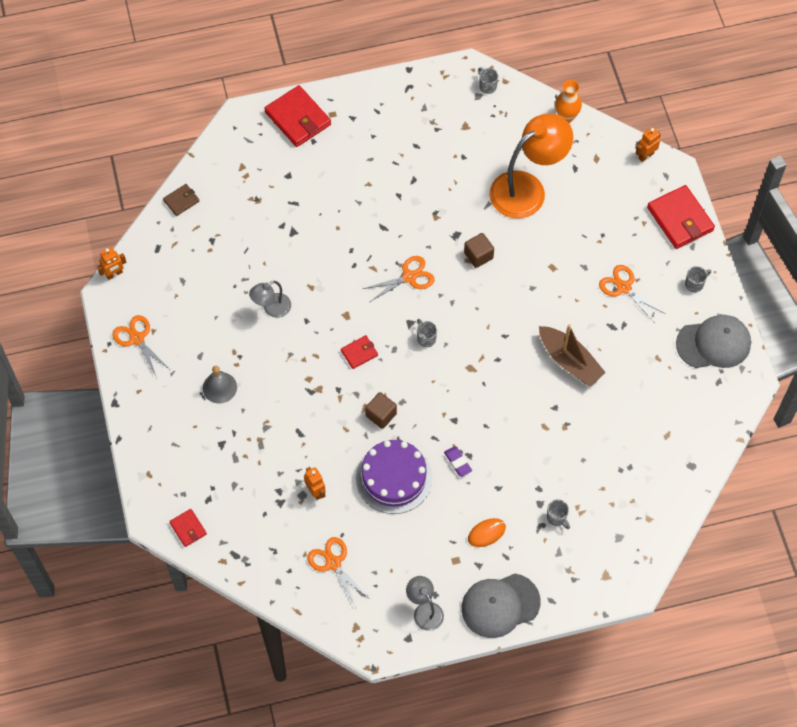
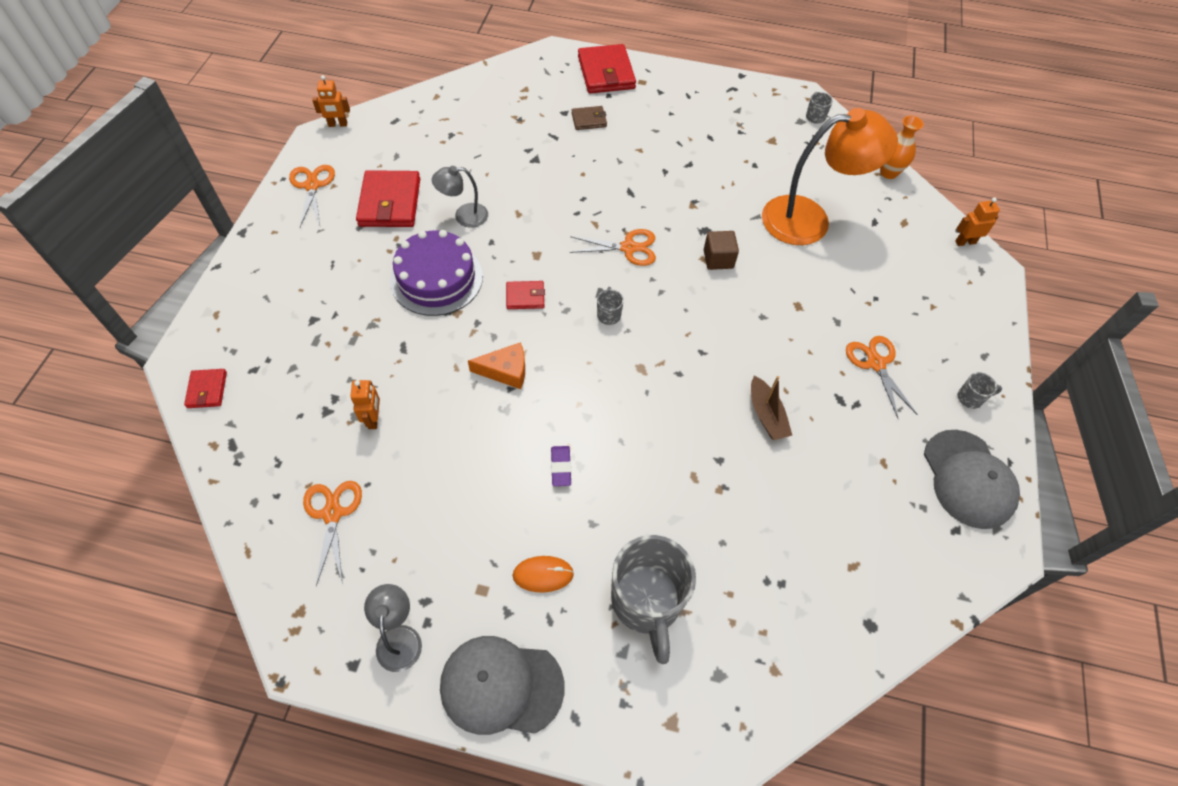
camera: 25 degrees right, 5 degrees down
(181, 201) = (447, 93): brown wallet -> brown wallet (589, 120)
(219, 387) = (355, 264): grey bell -> none
(381, 415) = (505, 371): brown cube -> orange cheese
(394, 478) = (473, 448): purple cake -> purple cake (436, 278)
(557, 518) = (647, 602): grey mug -> grey mug, size x2.42
(569, 361) = (766, 415): brown boat -> brown boat, size x0.66
(680, 219) = (980, 321): red wallet -> red wallet (390, 202)
(714, 343) = (968, 479): grey cap -> grey cap turned 60 degrees clockwise

